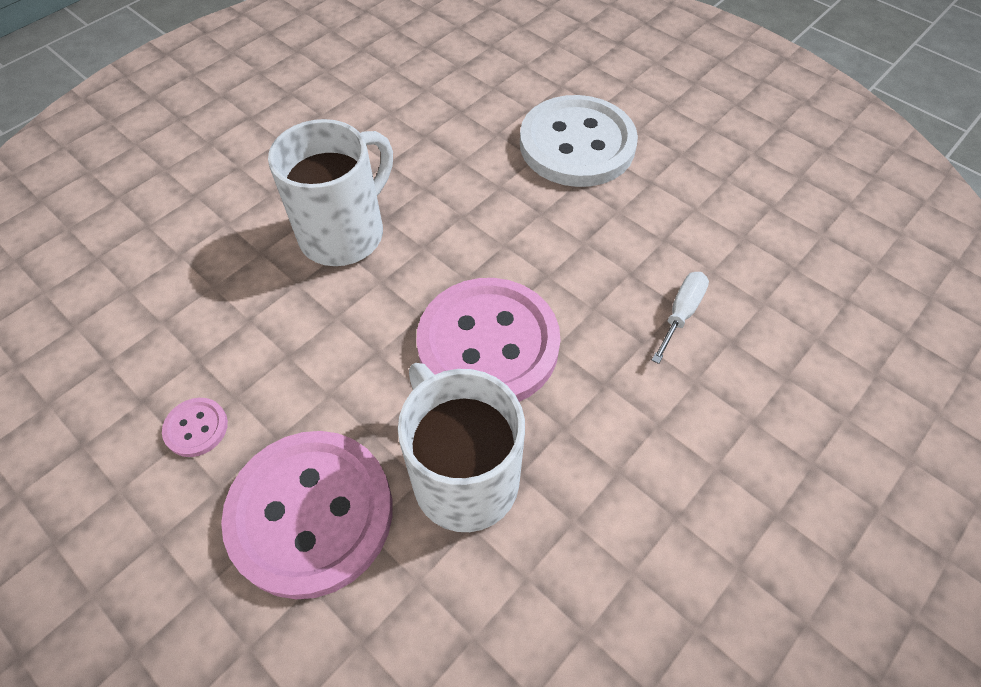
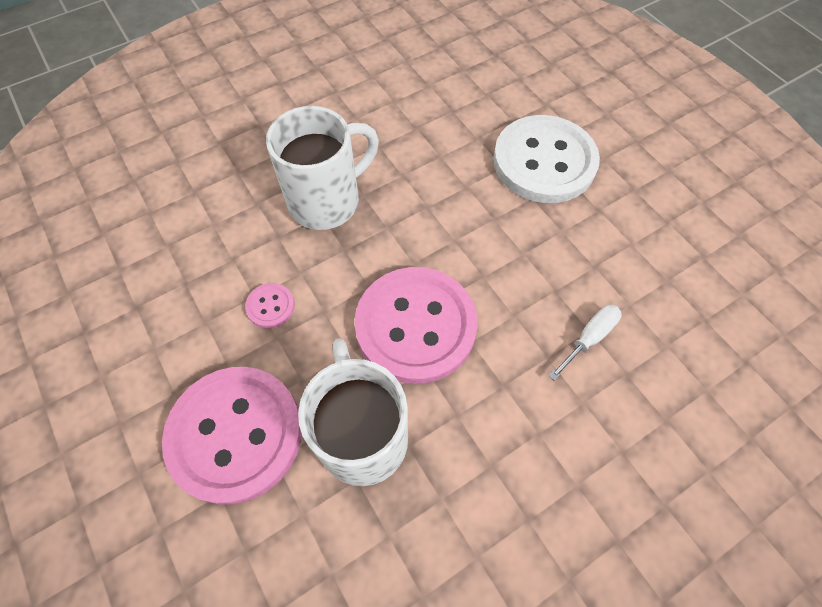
camera: 15 degrees right, 5 degrees up
(196, 428) = (169, 340): pink button -> pink button (270, 306)

